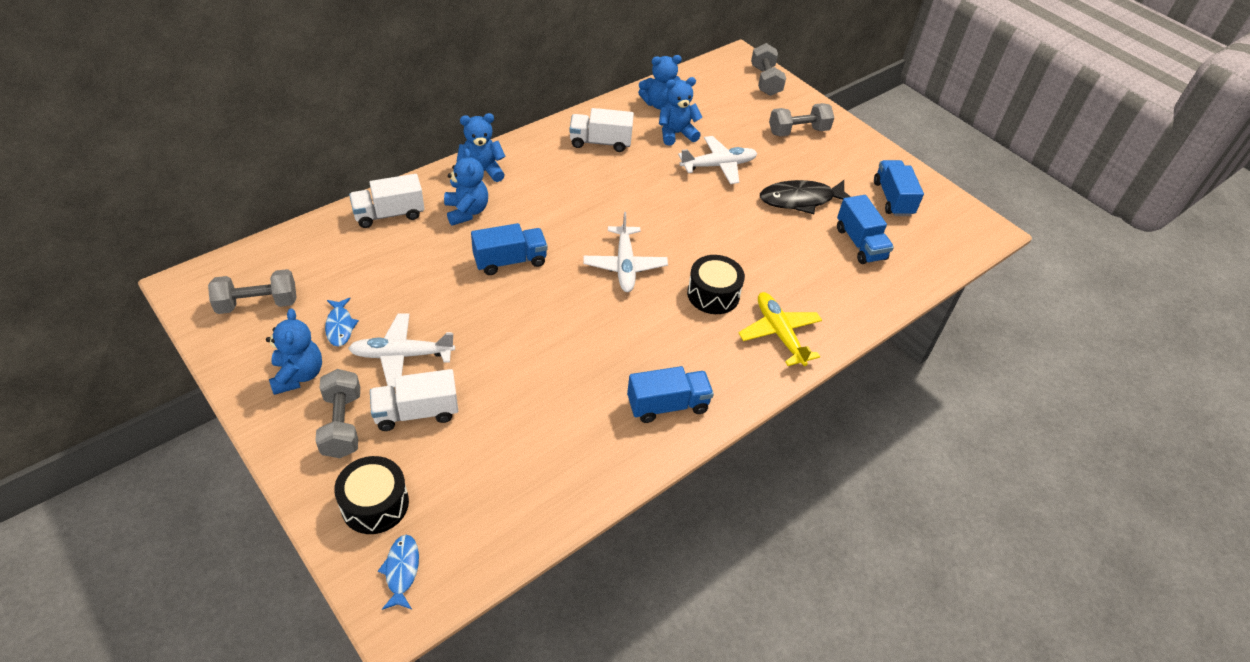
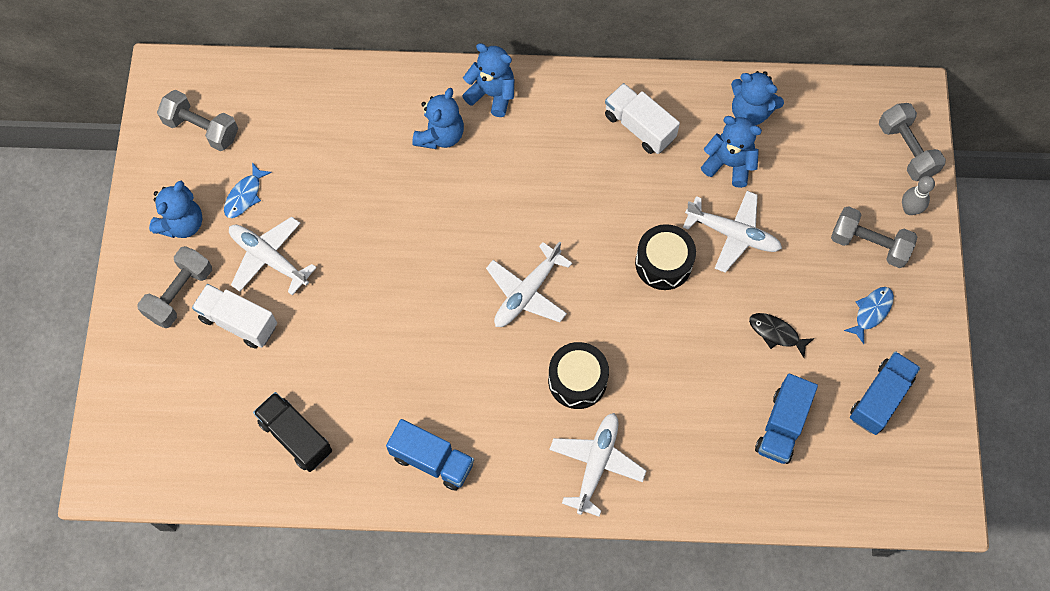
camera: 45 degrees right, 20 degrees up
(375, 504) = (152, 381): black drum -> black drum (663, 263)
(389, 214) = (372, 95): white truck -> none
(401, 570) = (129, 449): blue fish -> blue fish (871, 312)
(510, 261) = (431, 218): blue truck -> none
(545, 460) = (296, 437): none -> black truck
(765, 81) = (906, 150): grey dumbbell -> grey dumbbell turned 60 degrees counterclockwise
(779, 334) = (596, 464): yellow plane -> white plane
(799, 105) = (909, 209): none -> grey bowling pin
(801, 200) = (776, 333): black fish -> black fish, size x0.56

